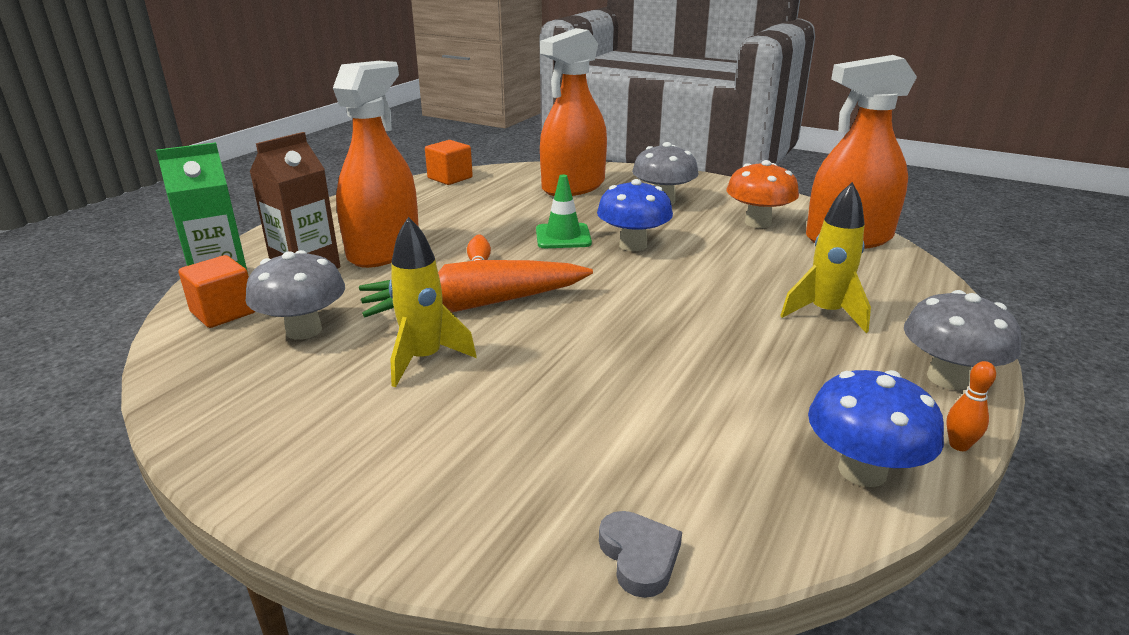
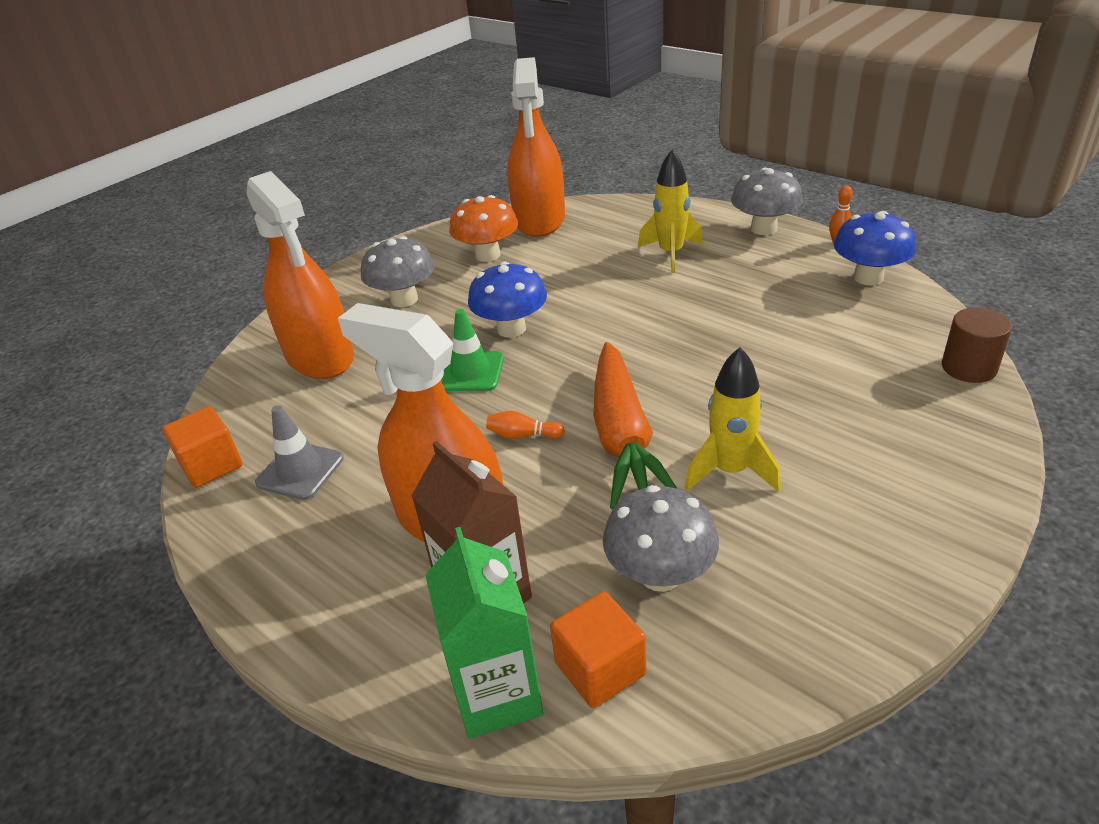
camera: 75 degrees left, 10 degrees up
(442, 200) = (300, 471): none -> grey traffic cone
(639, 556) = (968, 367): grey heart -> brown cylinder

